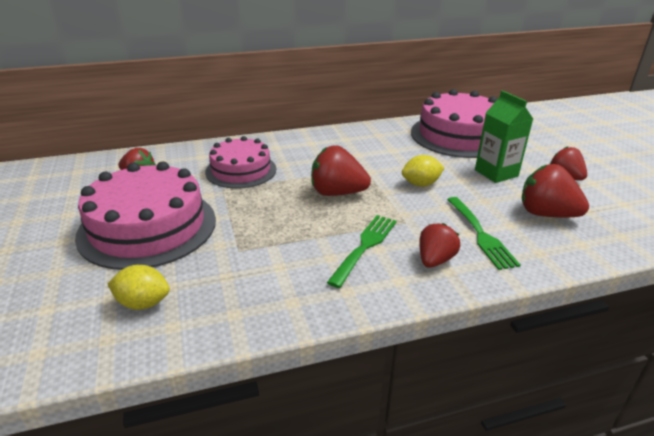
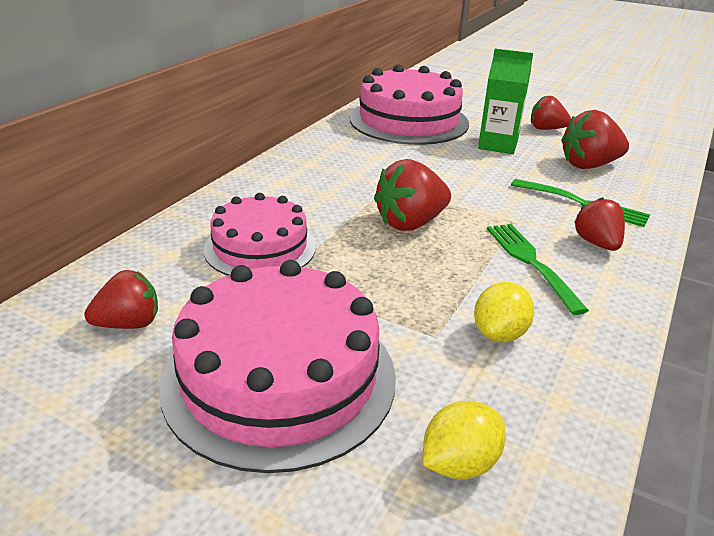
camera: 45 degrees left, 0 degrees up
(420, 184) = (463, 180): yellow lemon -> yellow lemon (499, 334)

